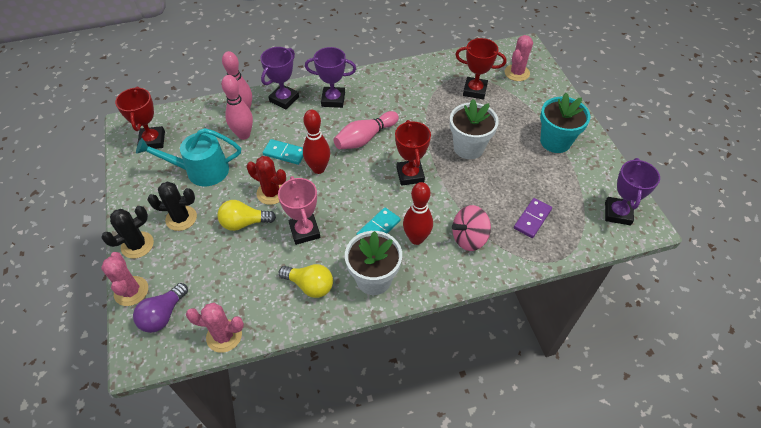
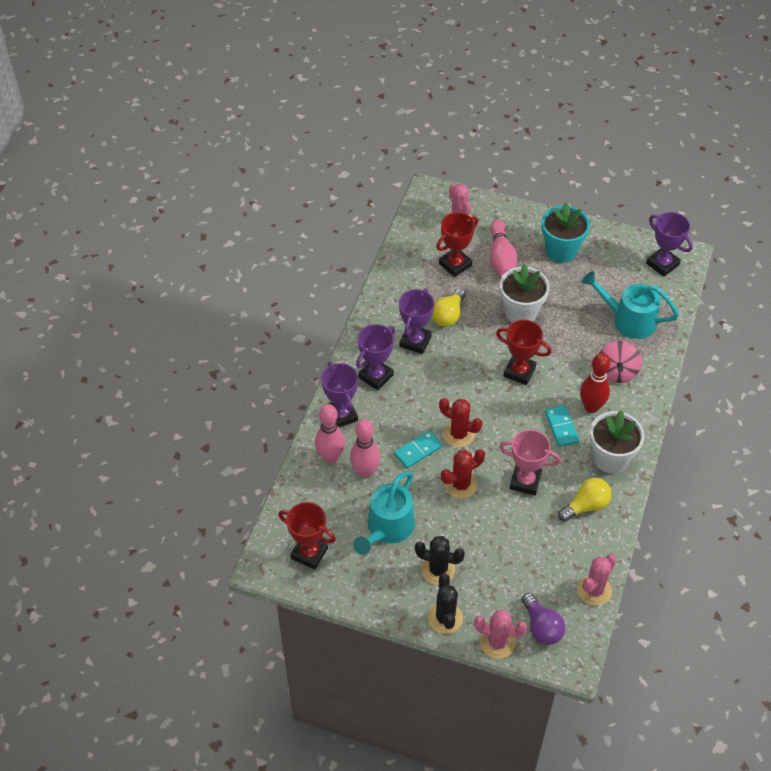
camera: 55 degrees left, 0 degrees up
(181, 218) = (438, 569): black cactus -> black cactus turned 75 degrees clockwise
(244, 223) = (481, 522): yellow light bulb -> yellow light bulb (448, 315)
(318, 168) = (459, 434): red bowling pin -> red cactus
(365, 138) = (448, 379): pink bowling pin -> pink bowling pin (501, 258)
(383, 104) = (415, 341): none -> purple trophy
(532, 219) = (628, 320): purple domino -> turquoise watering can

